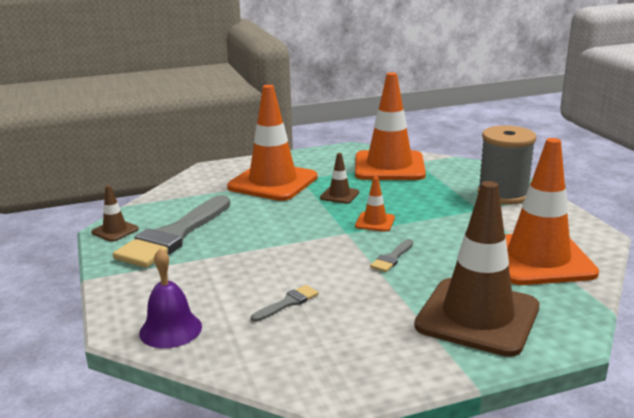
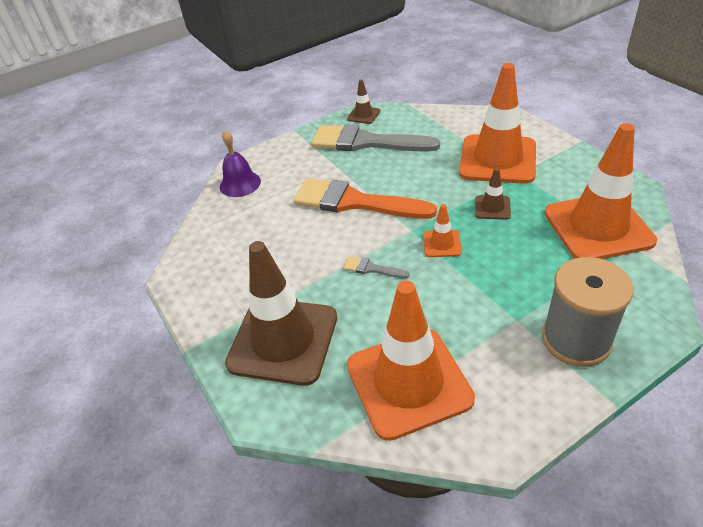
camera: 80 degrees right, 20 degrees up
(279, 255) = (354, 202): none -> orange brush
(288, 303) = (282, 225): grey brush -> none

